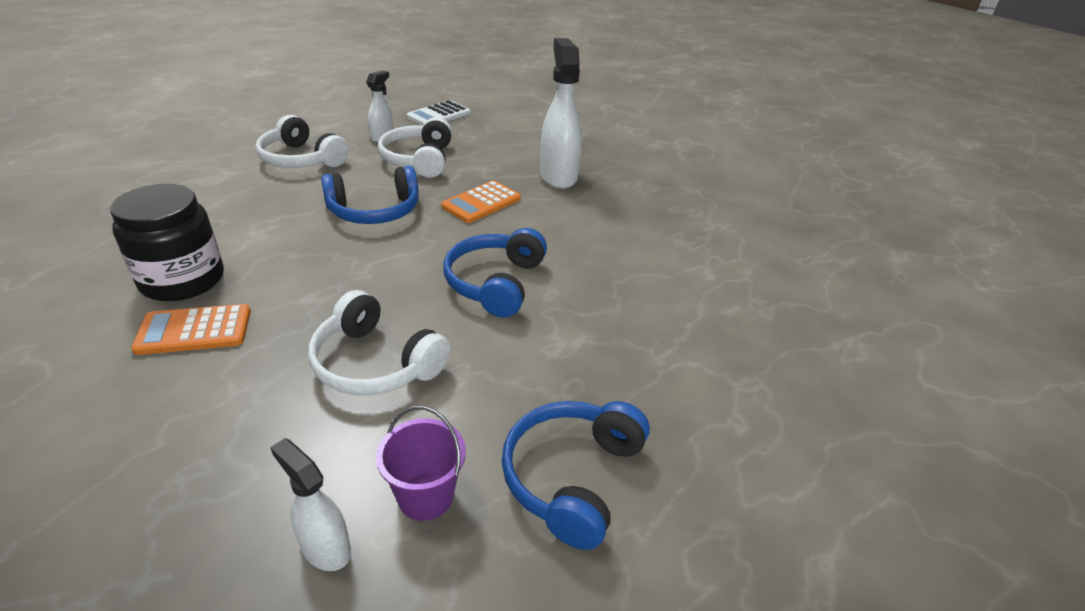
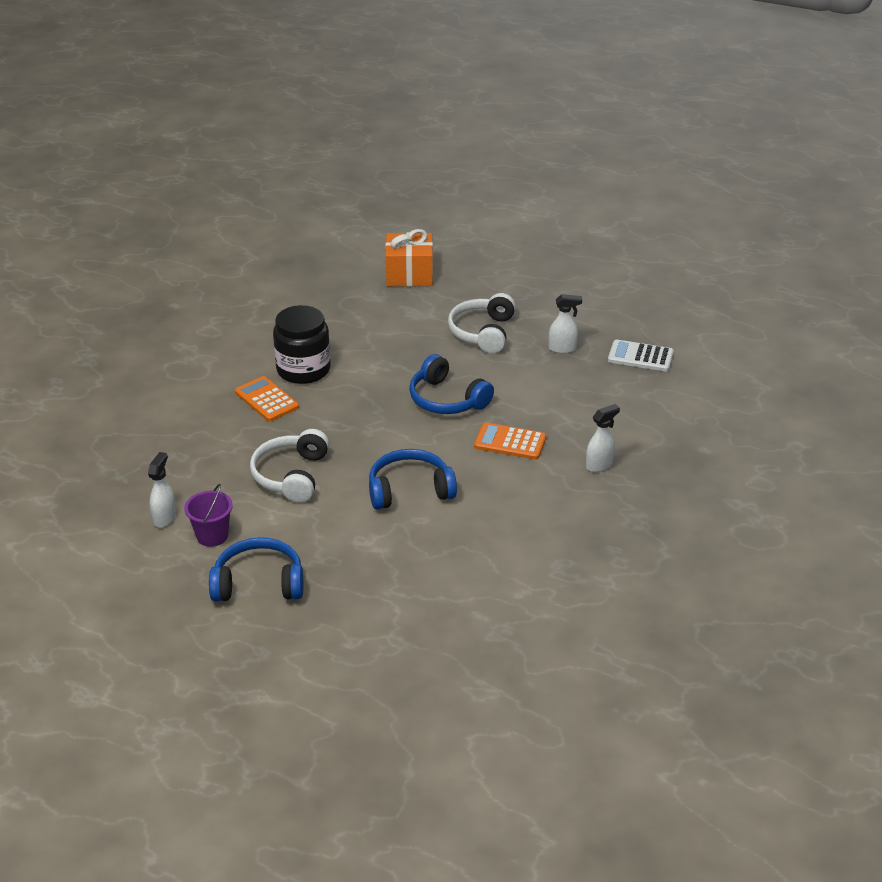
camera: 65 degrees right, 0 degrees up
(142, 160) = (409, 274): none -> orange gift
(419, 160) = (544, 384): white headphones -> none
(558, 176) = (599, 465): white spray bottle -> white spray bottle, size x0.53

